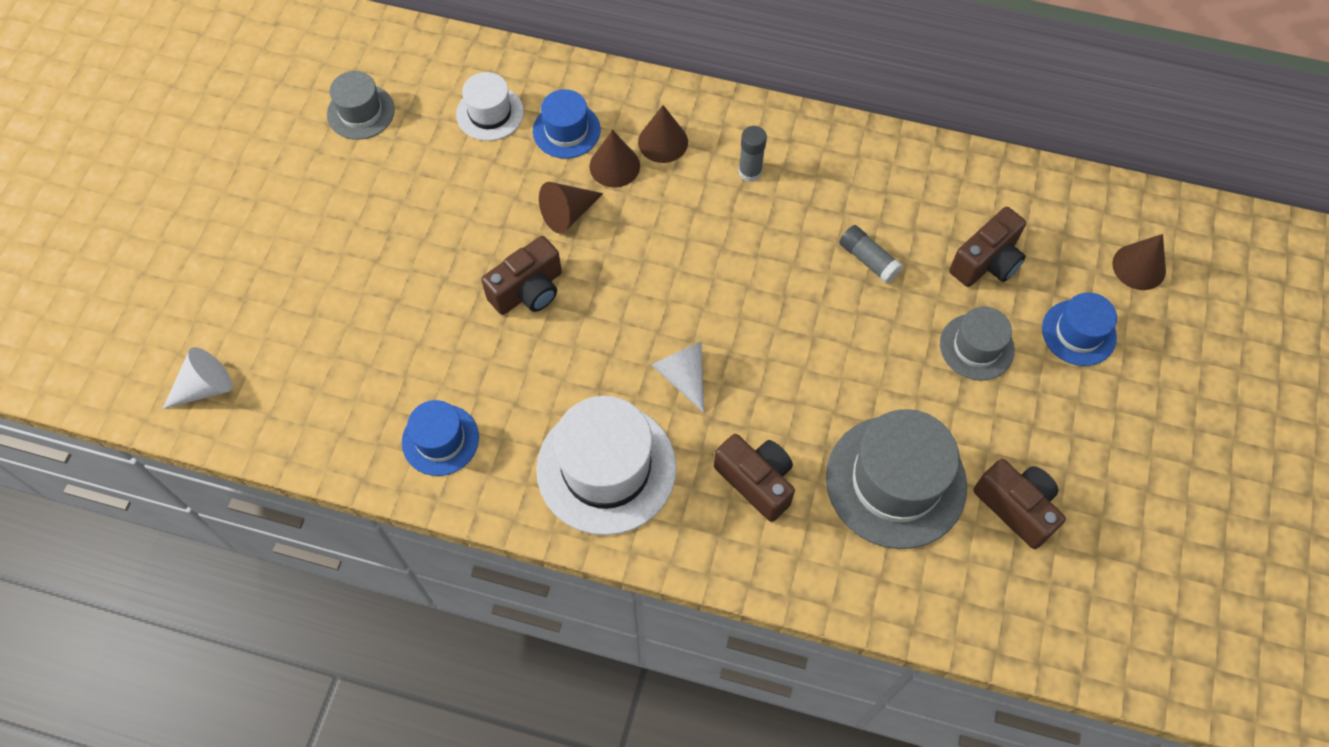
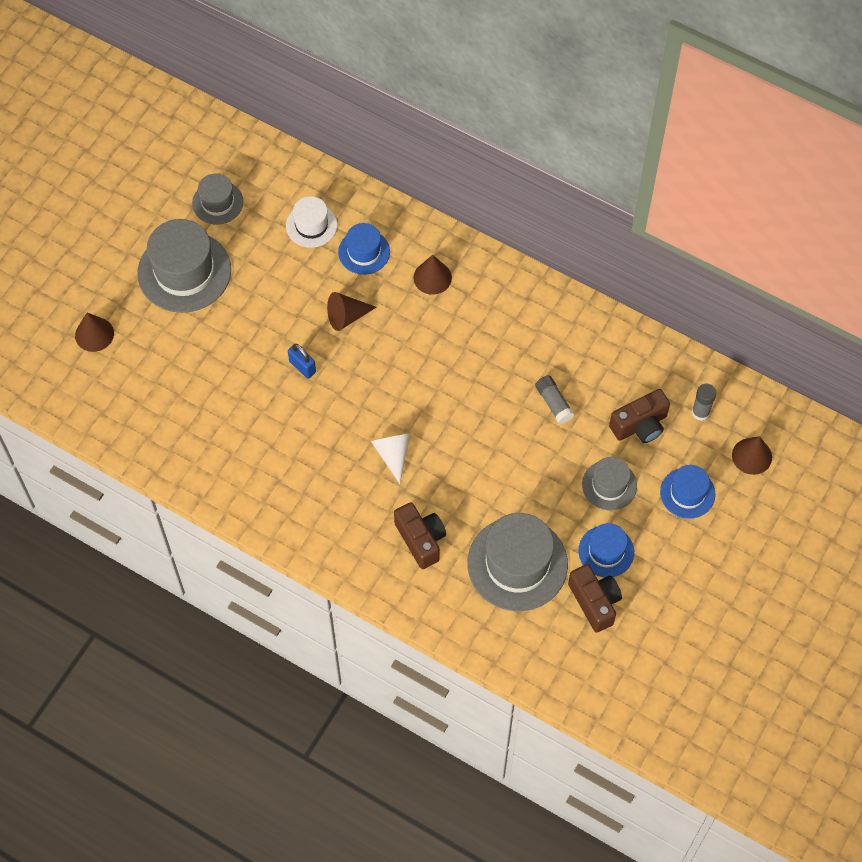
camera: 15 degrees right, 0 degrees up
(205, 387) = (63, 382): white cone -> none
(338, 206) = (184, 271): none -> grey hat
(440, 440) = (214, 458): blue hat -> blue hat (606, 551)
(528, 290) = (302, 367): brown camera -> blue padlock
(606, 468) = (321, 505): white hat -> none
(614, 166) = (391, 288): brown cone -> brown cone (94, 334)
(750, 172) = (489, 316): grey glue stick -> grey glue stick (700, 412)

